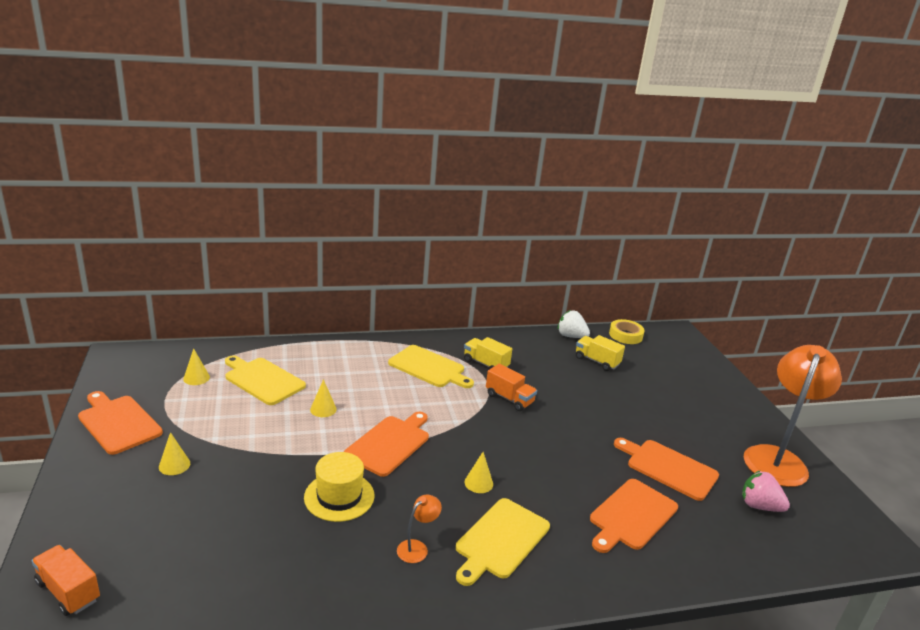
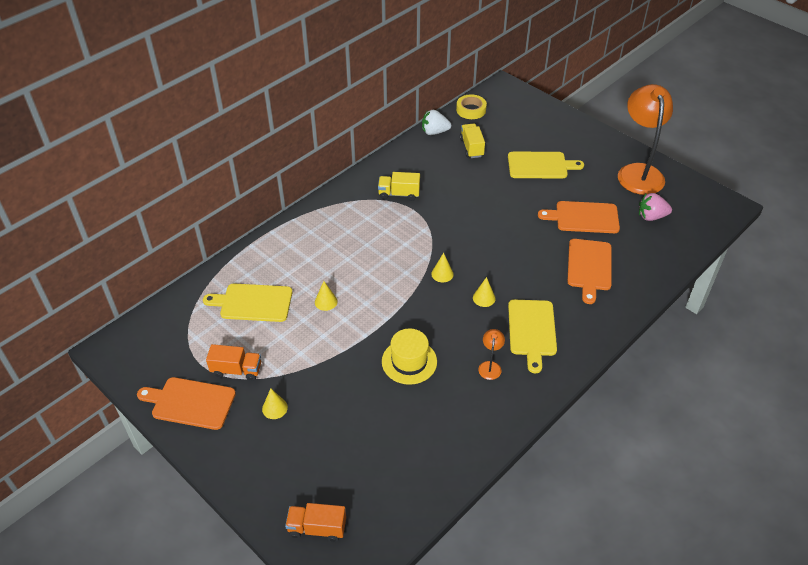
camera: 30 degrees left, 20 degrees up
(196, 378) = (200, 331): yellow cone -> yellow cone (442, 274)
(389, 444) = (400, 302): orange cutting board -> none
(429, 367) = (362, 220): yellow cutting board -> yellow cutting board (540, 165)
(509, 399) = (443, 217): orange truck -> orange truck (236, 370)
(597, 361) = (471, 148): yellow truck -> yellow truck turned 75 degrees clockwise

